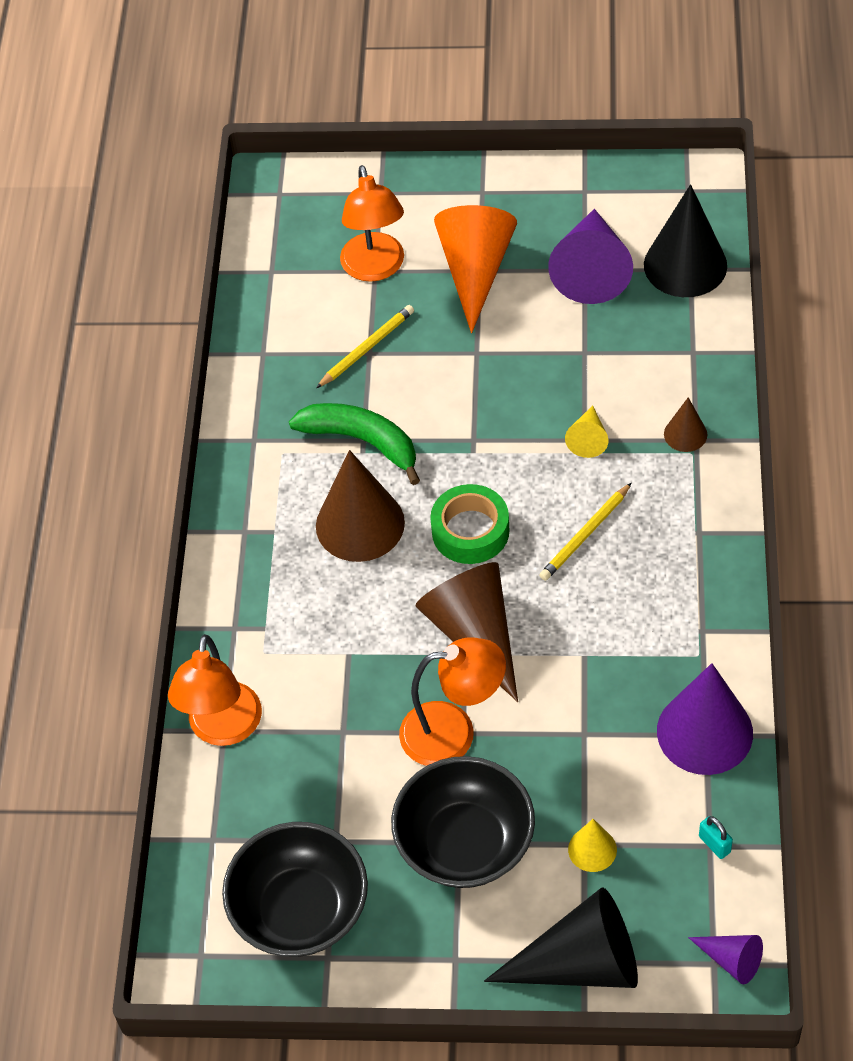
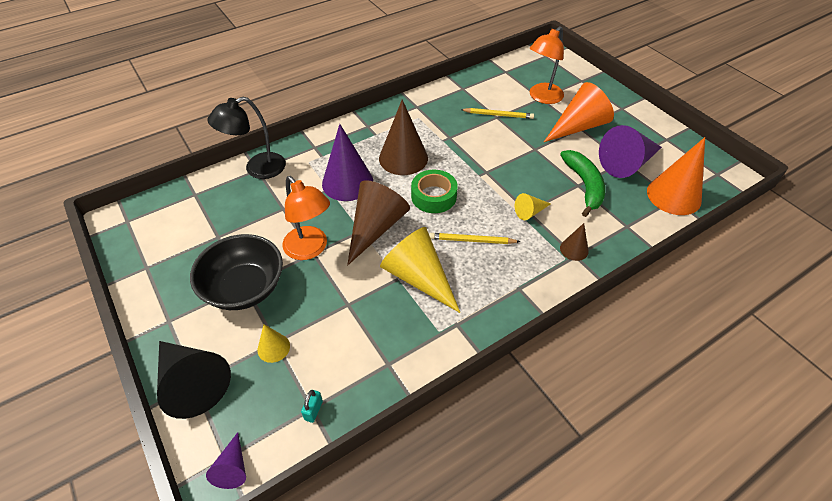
camera: 50 degrees right, 5 degrees down
(223, 729) = (257, 169): orange lamp -> black lamp
(300, 910) = (170, 243): black bowl -> none
(362, 441) = (448, 137): green banana -> green banana (584, 185)
(600, 630) = (419, 277): none -> yellow cone
(685, 265) = (673, 196): black cone -> orange cone
(704, 732) = (389, 362): purple cone -> purple cone (347, 182)

